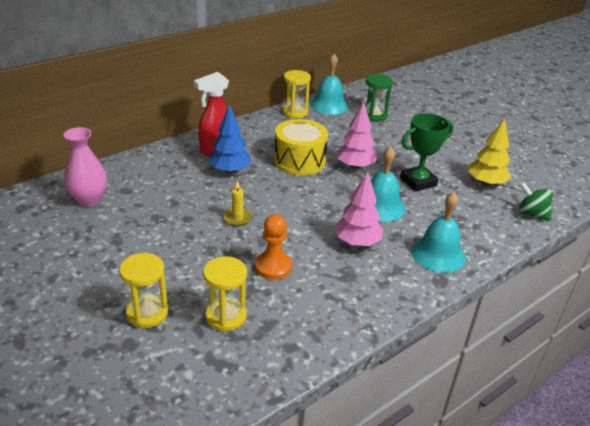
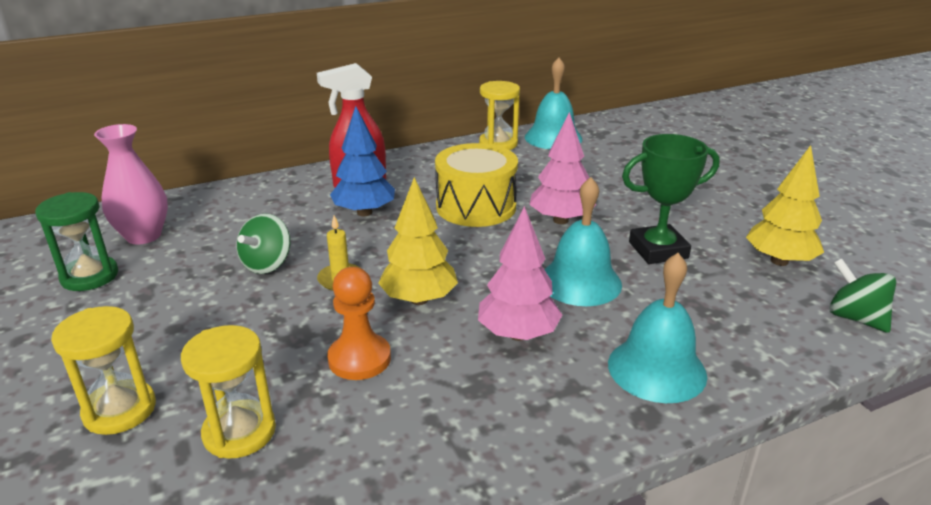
camera: 15 degrees right, 5 degrees down
(185, 212) = (267, 264): none -> green spinning top
(291, 227) = (419, 299): none -> yellow tree
(374, 116) = (618, 154): green hourglass -> green hourglass (90, 276)

